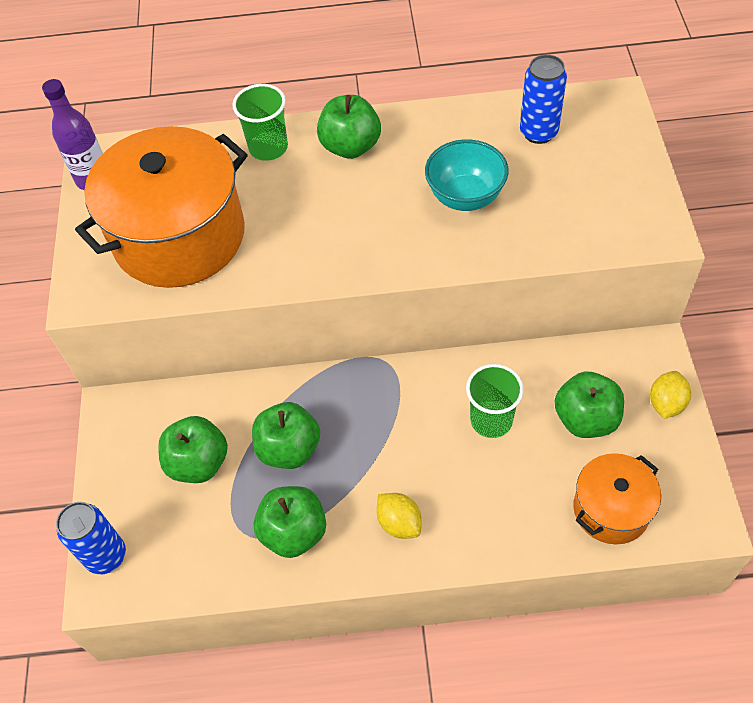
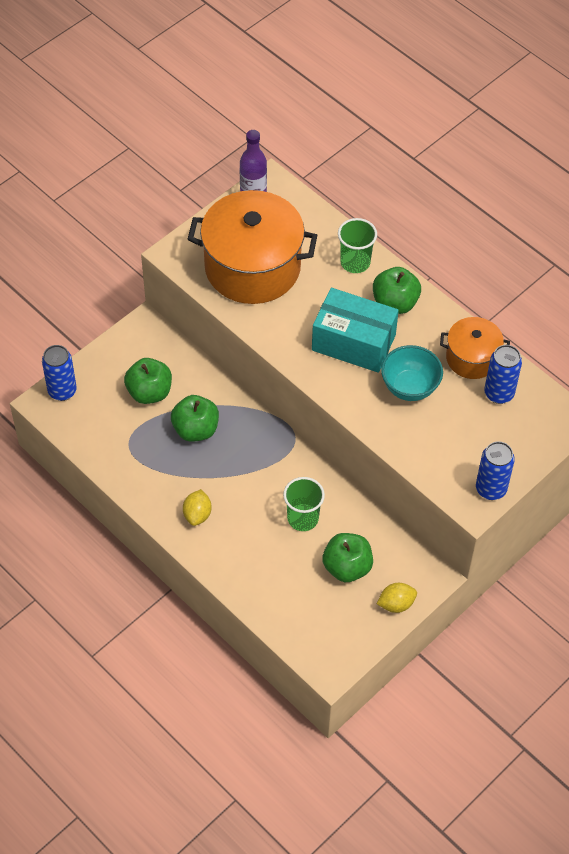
camera: 45 degrees right, 0 degrees up
(294, 532) = (149, 468): green apple -> none
(364, 209) = (353, 342): none -> turquoise box
(611, 509) = (296, 615): orange pot -> orange pot (472, 358)
(651, 208) = (491, 489): none -> blue can

